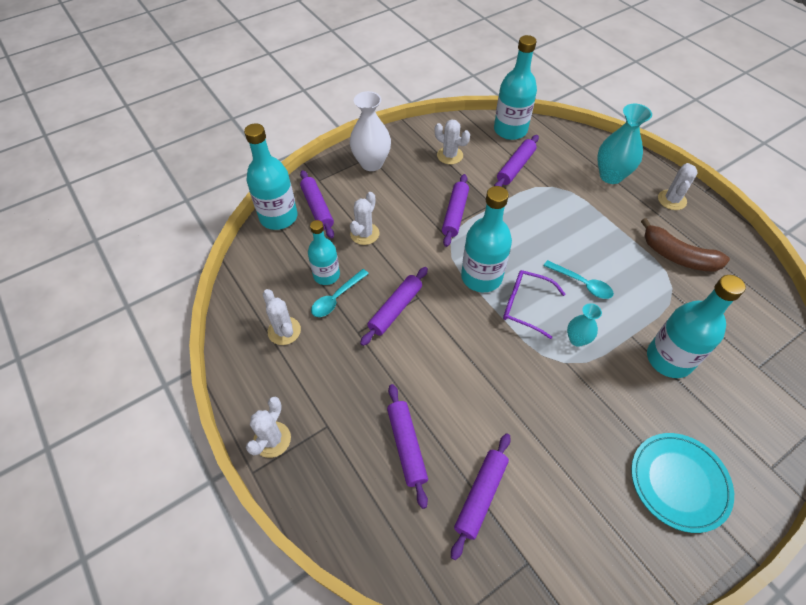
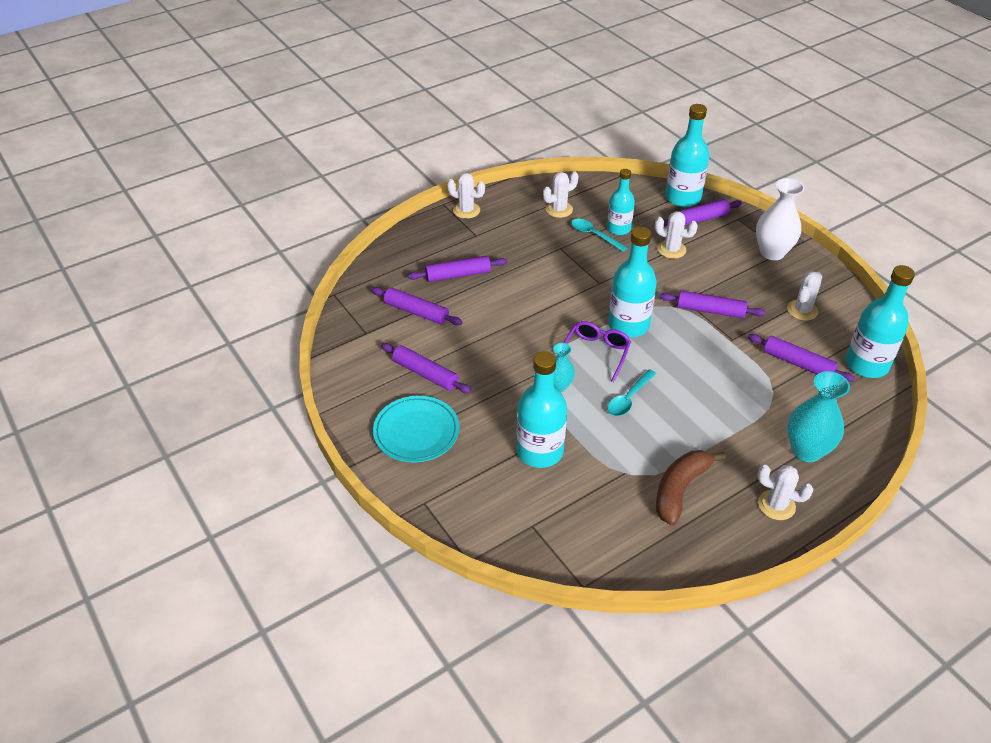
camera: 90 degrees right, 10 degrees down
(395, 309) = (585, 269): purple rolling pin -> purple rolling pin (425, 374)

